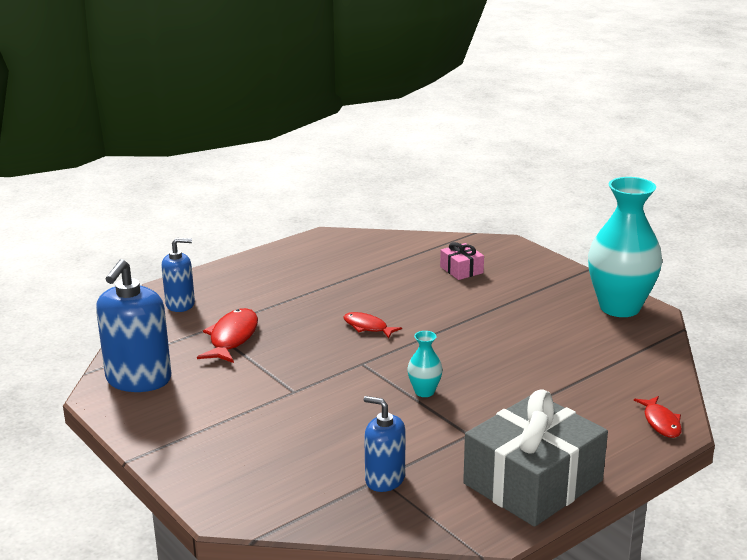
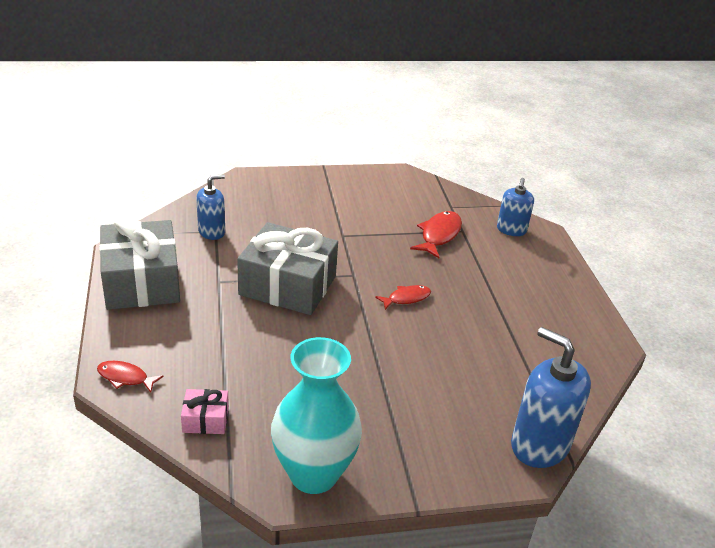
camera: 115 degrees right, 10 degrees up
(138, 379) = (411, 188): blue soap dispenser -> blue soap dispenser (539, 445)
(232, 338) = (439, 235): red fish -> red fish turned 105 degrees counterclockwise
(424, 392) = (288, 285): turquoise vase -> grey gift
(461, 270) = (479, 401): pink gift -> pink gift (205, 419)

